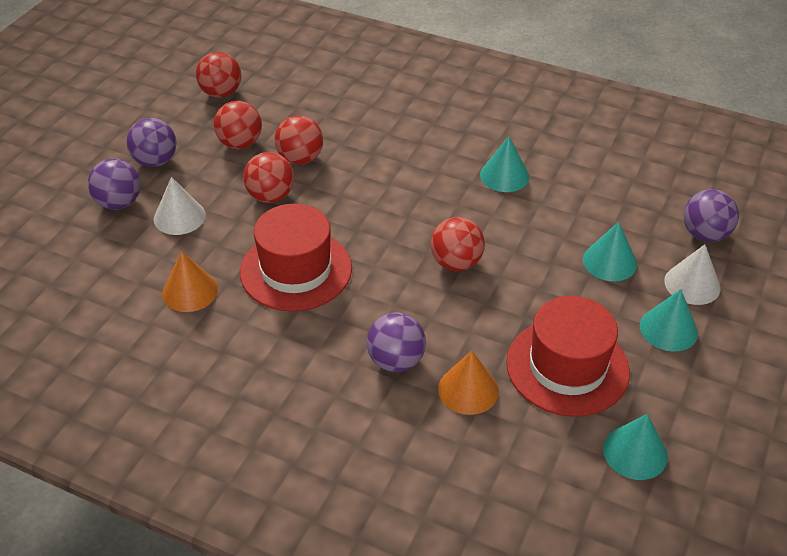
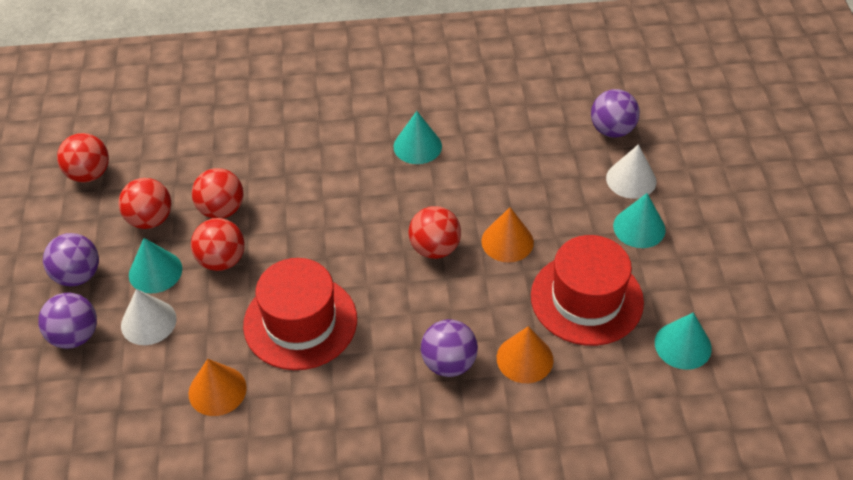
camera: 30 degrees left, 5 degrees up
(527, 285) = (507, 241): none -> orange cone
(609, 261) = (556, 188): turquoise cone -> turquoise cone (155, 271)

